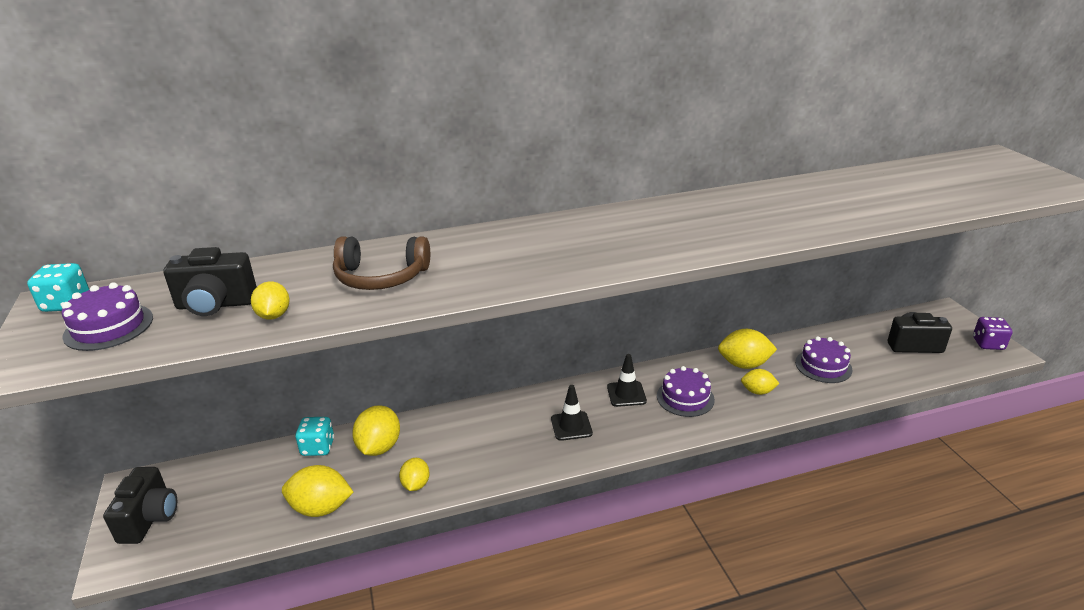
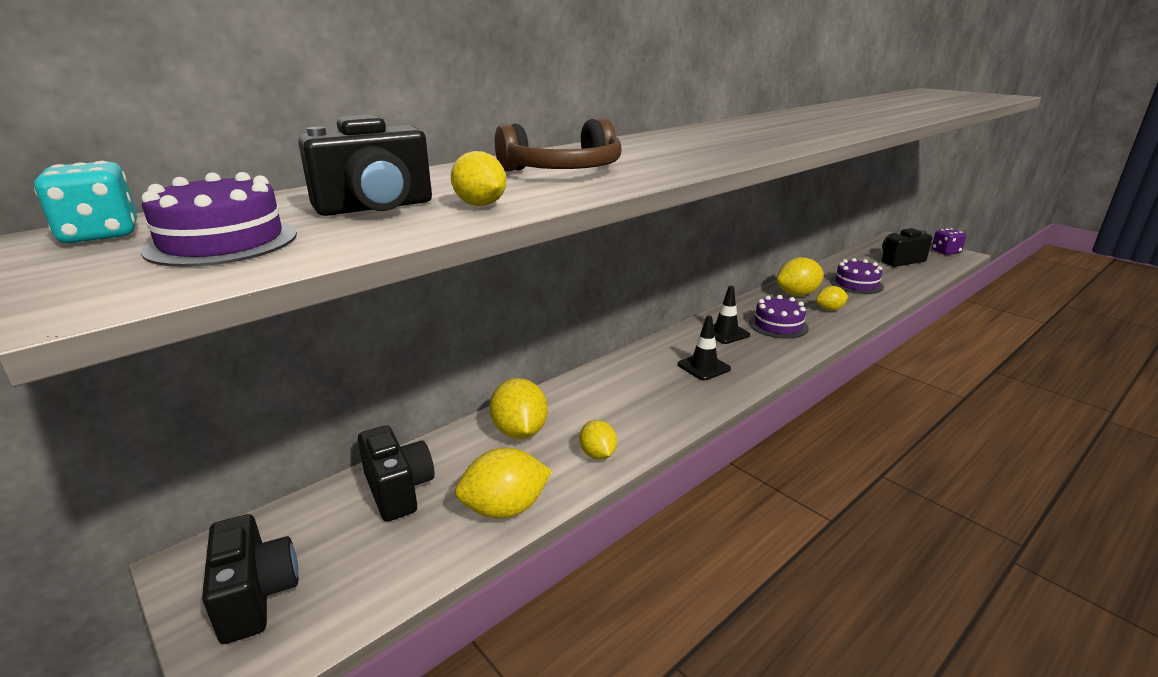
camera: 25 degrees left, 5 degrees down
(270, 471) = (398, 490): none -> black camera
(318, 447) = (442, 451): turquoise dice -> none

